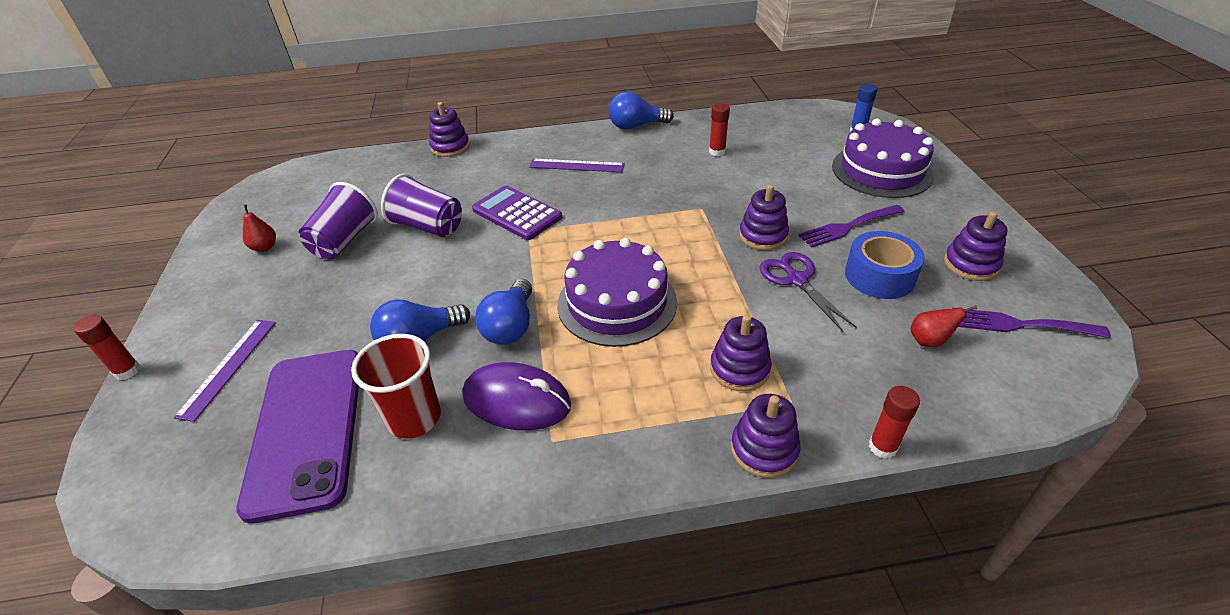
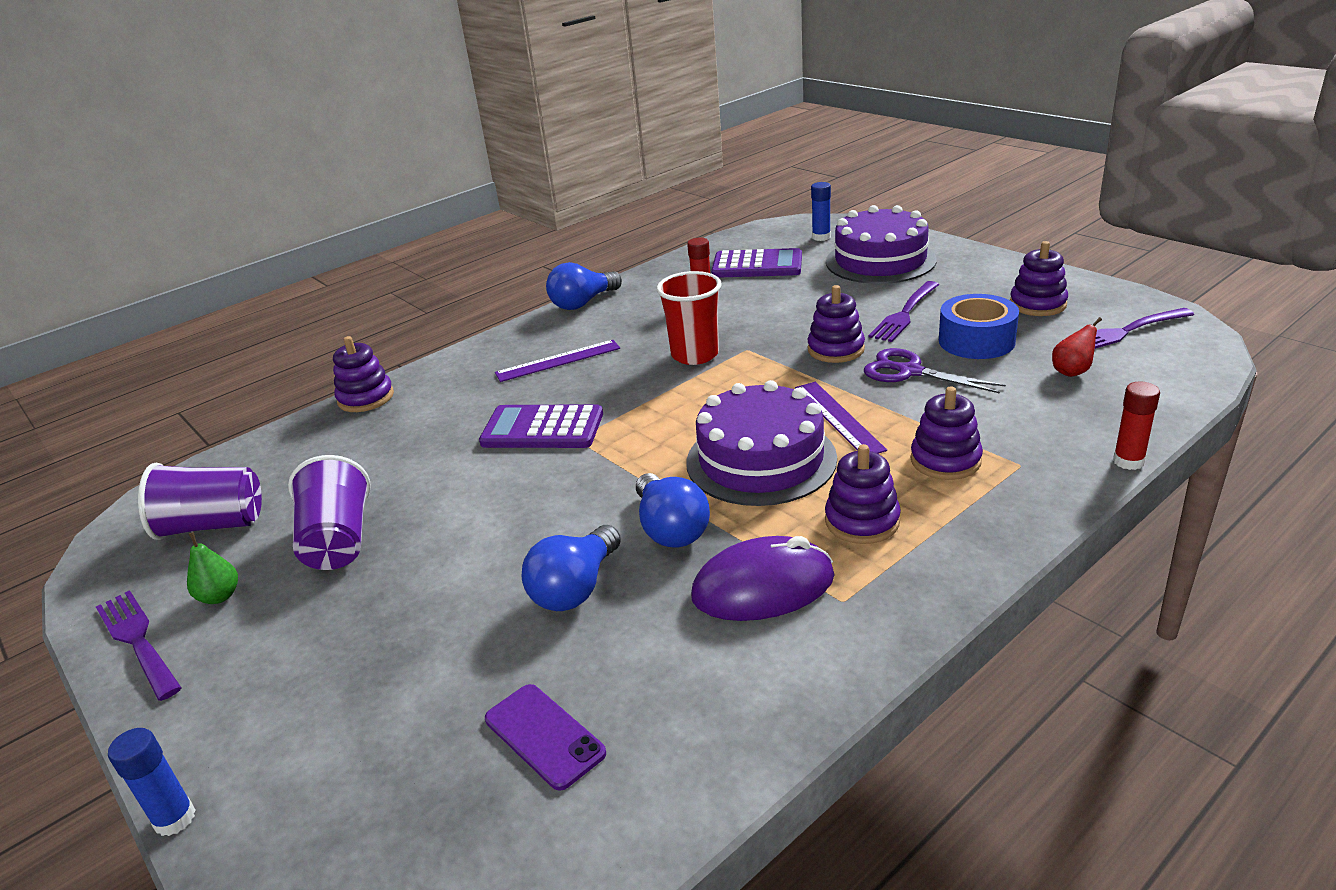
camera: 30 degrees left, 10 degrees down
(127, 371) = (175, 819): red glue stick -> blue glue stick
(211, 255) = (138, 640): none -> purple fork
(228, 367) = (341, 735): purple ruler -> purple ruler (838, 418)
(265, 247) = (220, 596): red pear -> green pear
(306, 429) = (544, 736): purple phone -> purple phone, size x0.47
(414, 418) = (667, 658): red cup -> red cup (695, 355)
(428, 226) = (441, 483): purple cup -> purple cup (213, 525)
(764, 449) = (1041, 509): purple stacking toy -> purple stacking toy (862, 521)
(783, 139) = (757, 265): none -> purple calculator

